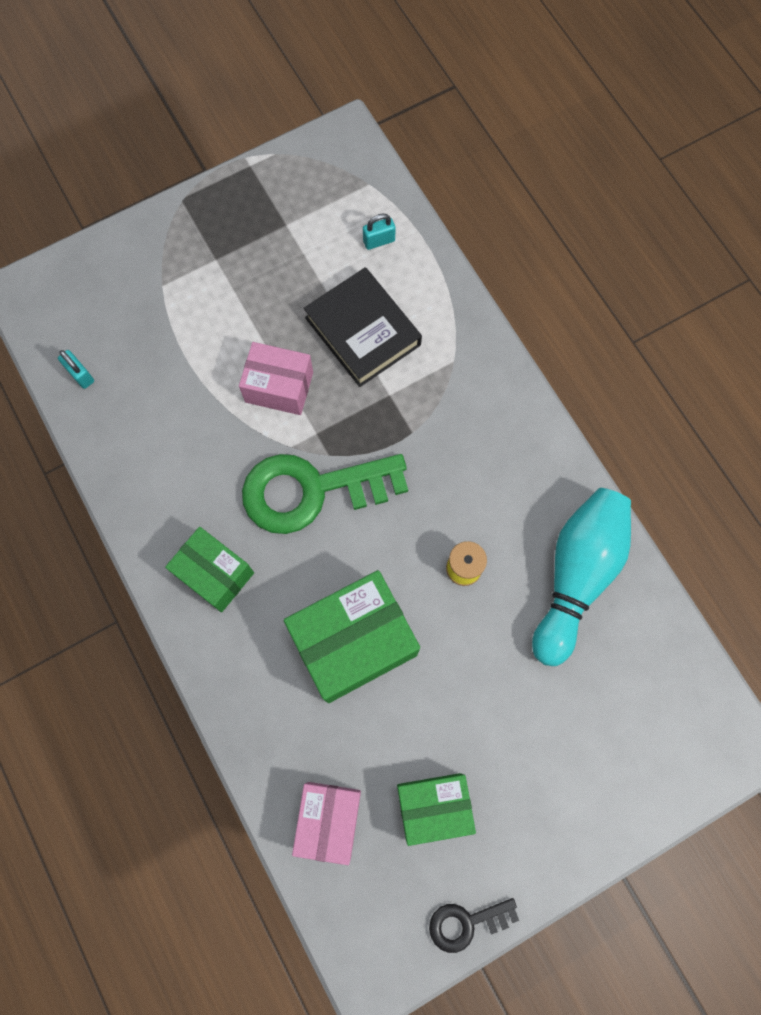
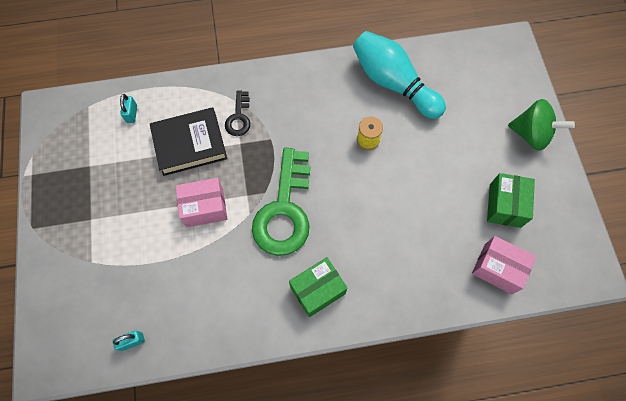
camera: 70 degrees left, 5 degrees down
(279, 387) = (204, 207): pink box -> pink box turned 45 degrees clockwise
(353, 642) = (392, 217): green box -> none
(466, 923) = (575, 210): black key -> black key (239, 117)
(574, 820) = (531, 134): none -> green spinning top

